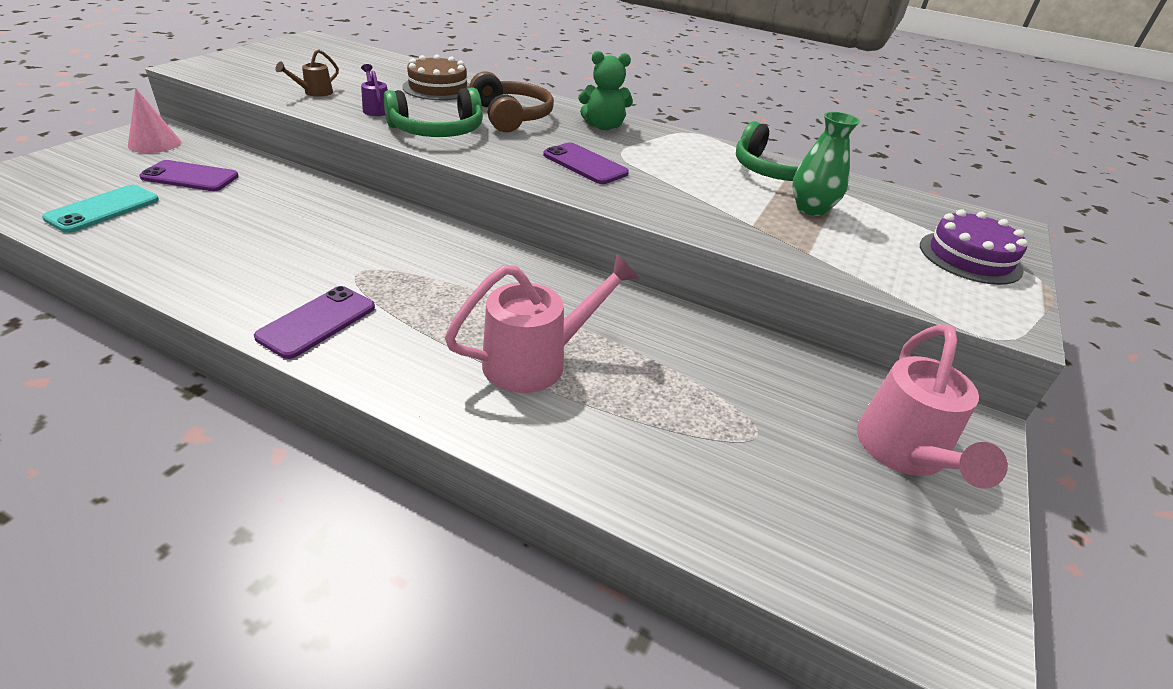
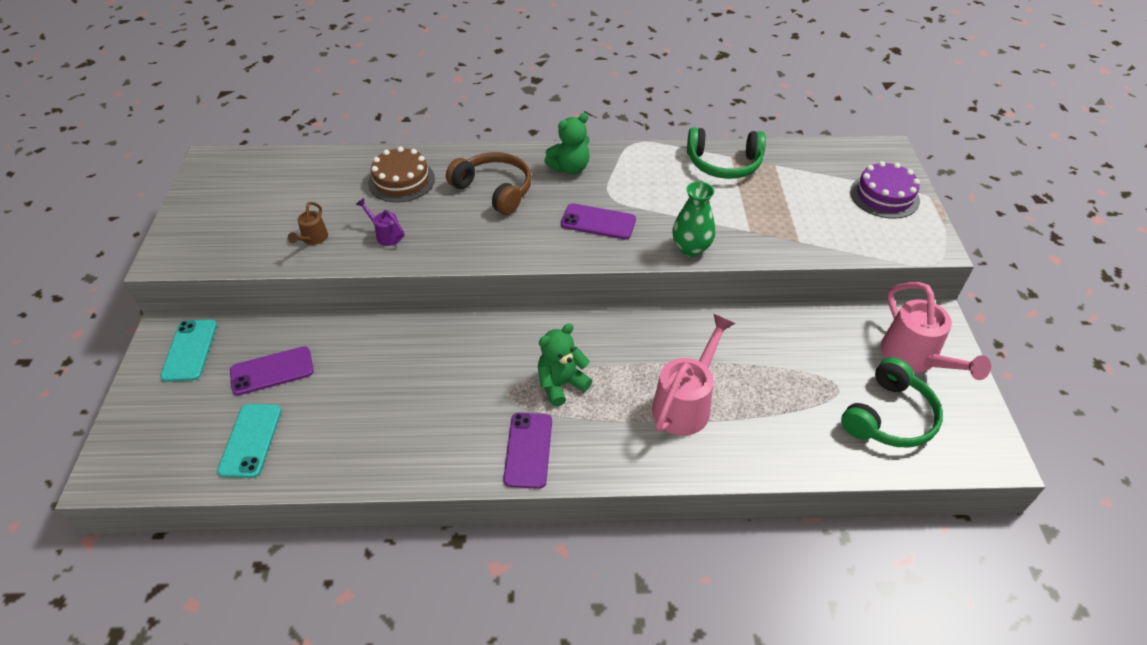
camera: 25 degrees left, 10 degrees up
(154, 143) = (190, 350): pink cone -> turquoise phone
(421, 287) = (561, 384): none -> green teddy bear
(437, 131) = (461, 238): green headphones -> green headphones (889, 416)
(811, 209) = (771, 194): green vase -> green vase (691, 248)

